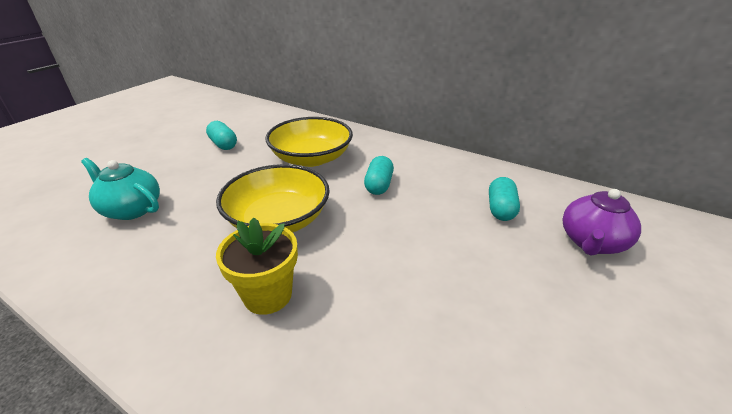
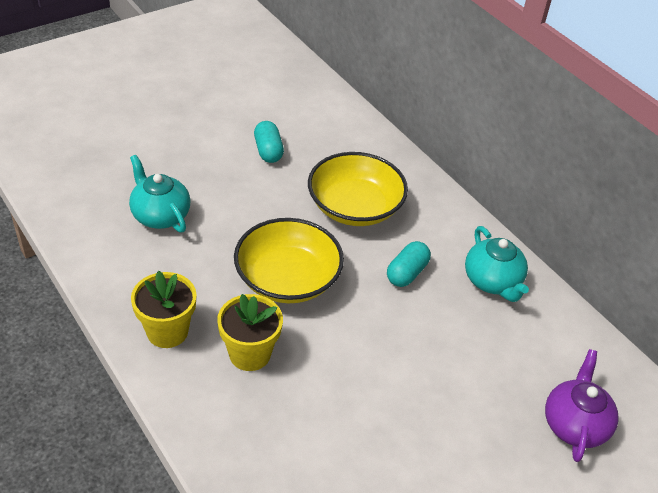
camera: 20 degrees right, 10 degrees up
(162, 307) = (167, 331): none -> yellow flower pot
(446, 171) = (492, 282): none -> turquoise teapot
(500, 209) = (514, 352): turquoise capsule -> none
(591, 242) = (574, 424): purple teapot -> purple teapot turned 135 degrees clockwise

